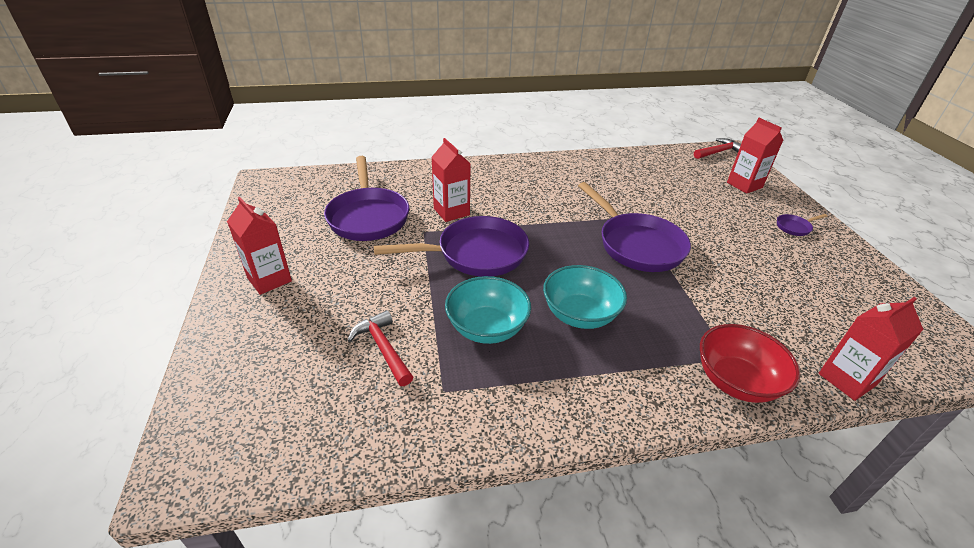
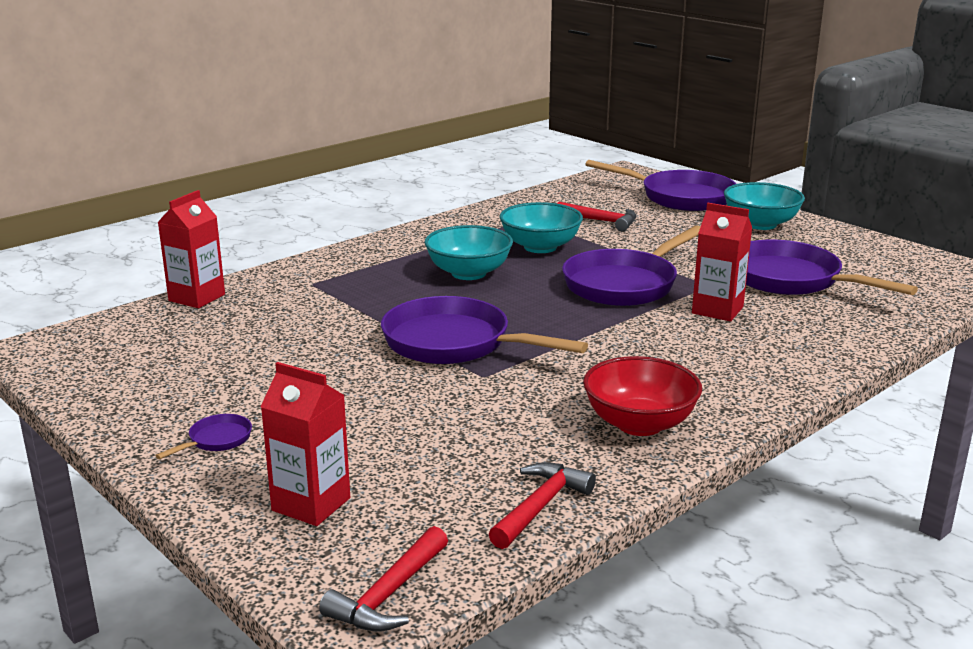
camera: 150 degrees right, 15 degrees down
(244, 360) = (680, 197): none -> purple pan
(269, 279) = (760, 224): red carton -> turquoise bowl
(648, 158) = (540, 506): none -> red hammer
(736, 381) = (304, 272): red bowl -> red bowl (639, 424)

